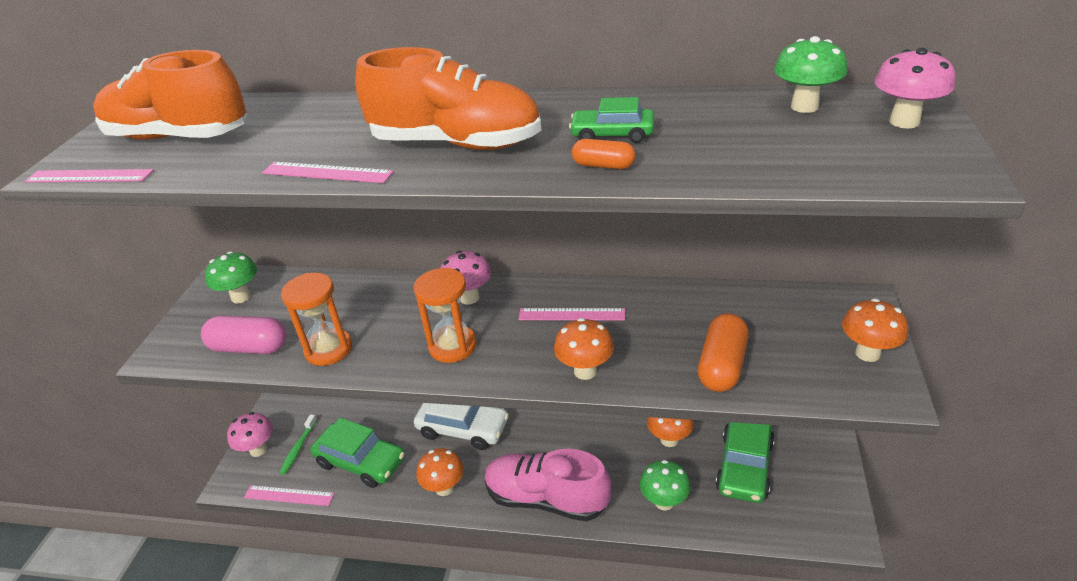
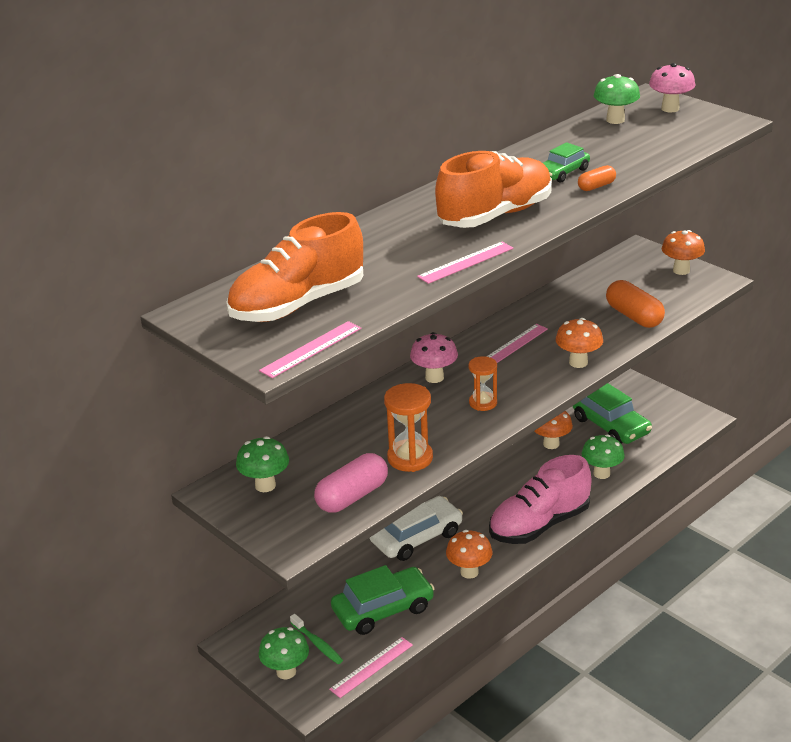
camera: 55 degrees left, 5 degrees down
(258, 450) = (286, 672): pink mushroom -> green mushroom
(452, 346) = (483, 403): orange hourglass -> orange hourglass, size x0.65

